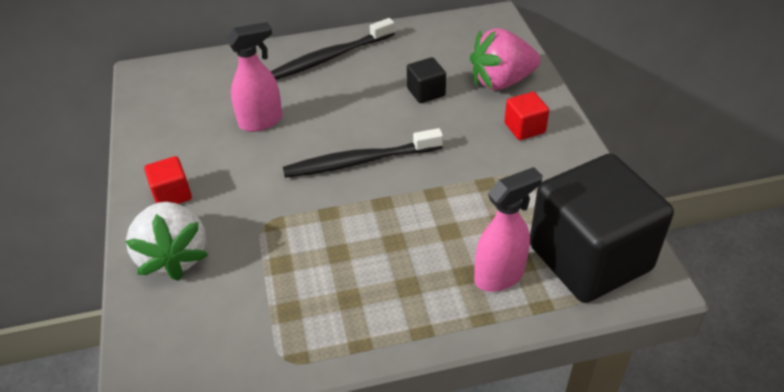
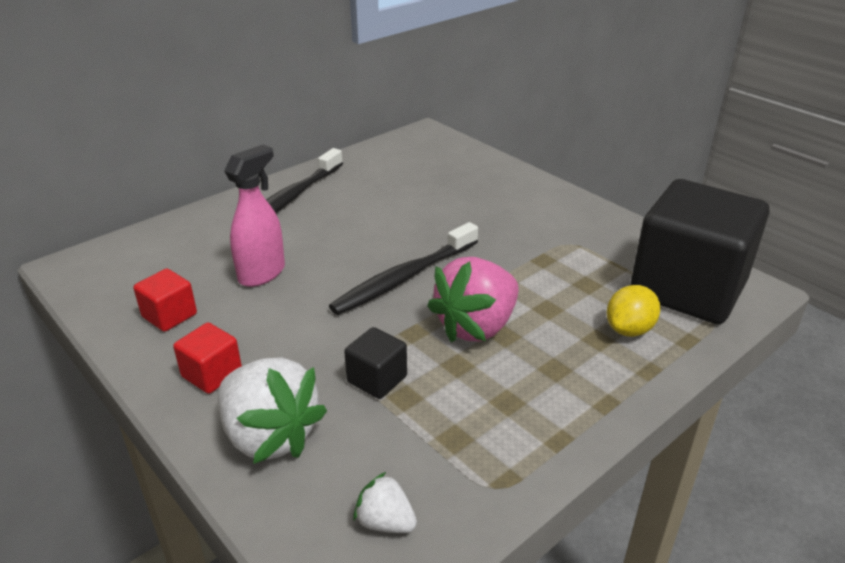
camera: 30 degrees left, 10 degrees down
(197, 350) = (385, 522): none -> white strawberry
(426, 92) = (417, 203): black cube -> black cube (377, 379)
(500, 276) = (629, 329): pink spray bottle -> yellow lemon
(501, 82) = (479, 178): pink strawberry -> pink strawberry (476, 326)
(524, 128) = (535, 207): red cube -> red cube (169, 315)

